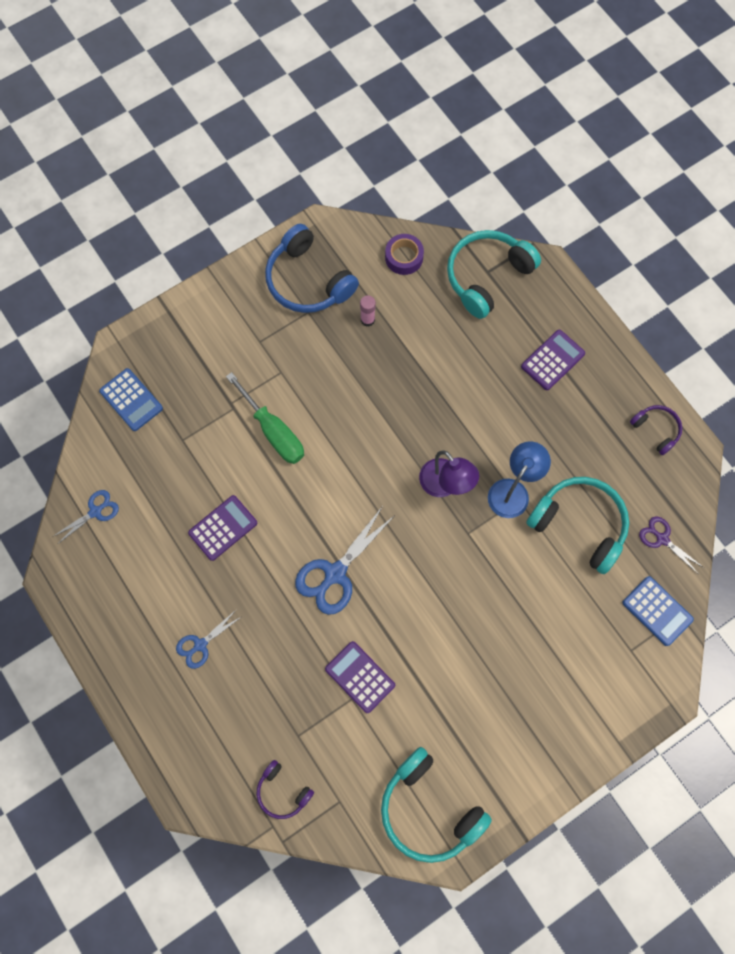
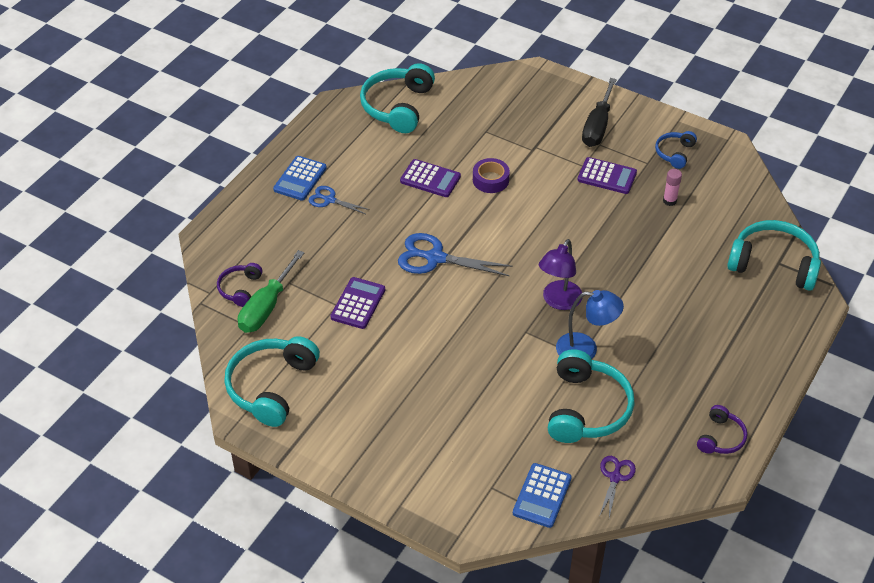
camera: 65 degrees right, 25 degrees down
(95, 511) = (397, 106): blue scissors -> turquoise headphones
(131, 400) = (498, 92): blue calculator -> blue calculator (300, 179)
(234, 330) = (597, 126): none -> black screwdriver
(273, 431) = (530, 179): green screwdriver -> green screwdriver (266, 307)
(308, 281) = (674, 153): blue headphones -> blue headphones, size x0.53
(404, 257) = (745, 204): purple tape -> purple tape (490, 180)
(552, 360) = (730, 336): purple calculator -> purple calculator (607, 176)

